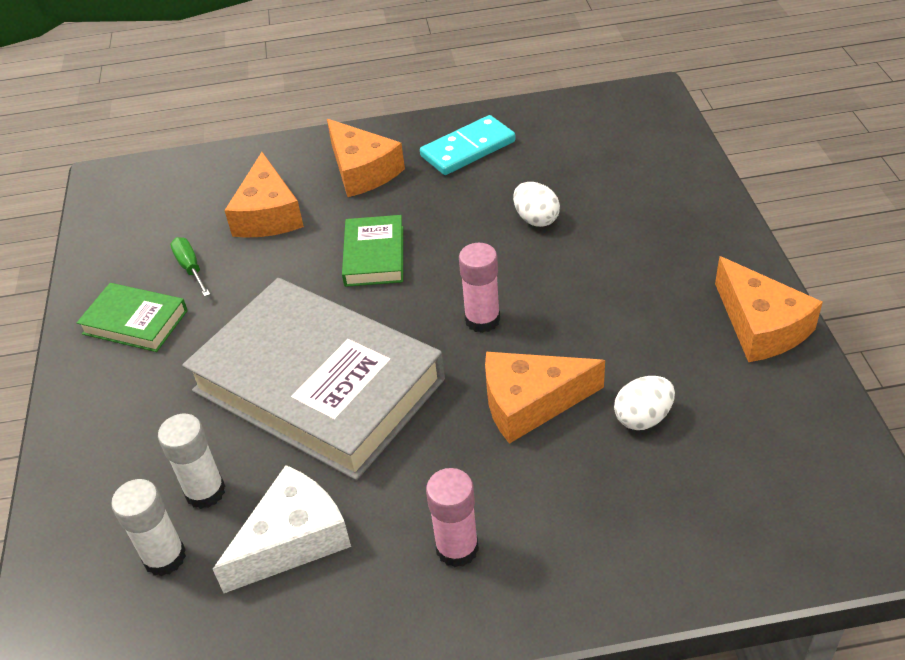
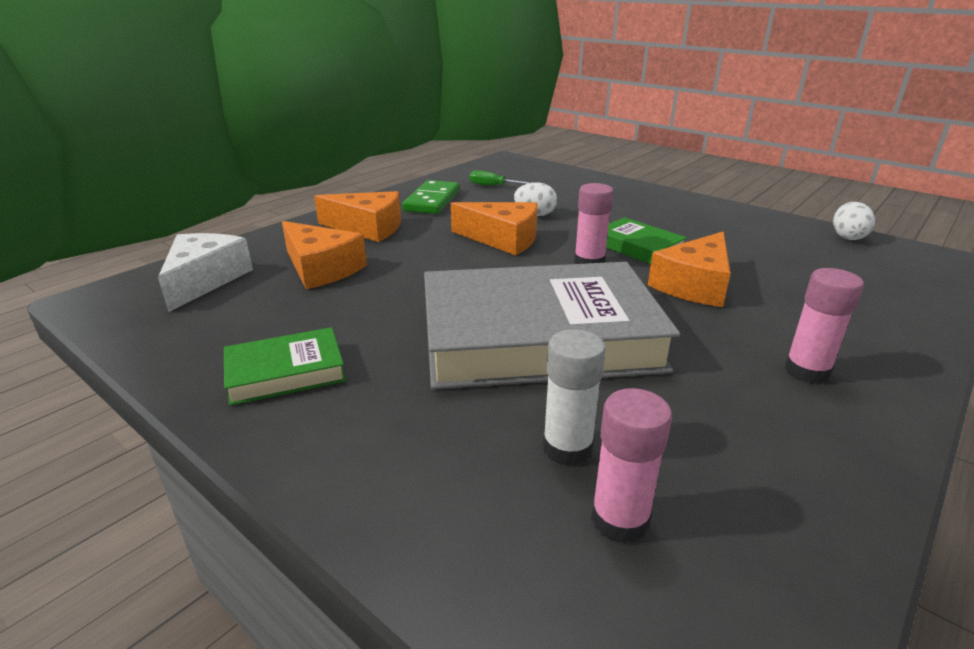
camera: 45 degrees left, 15 degrees down
(165, 557) = (620, 519): white glue stick -> pink glue stick
(191, 268) = (293, 319): green screwdriver -> green screwdriver (493, 186)
(293, 540) = (700, 434): white cheese -> white cheese (205, 280)
(374, 256) = (454, 260): green book -> green book (638, 247)
(468, 149) = (432, 201): turquoise domino -> green domino
(643, 418) = (762, 266): white egg -> white egg (847, 237)
(760, 326) = (735, 214): orange cheese -> orange cheese (503, 239)

